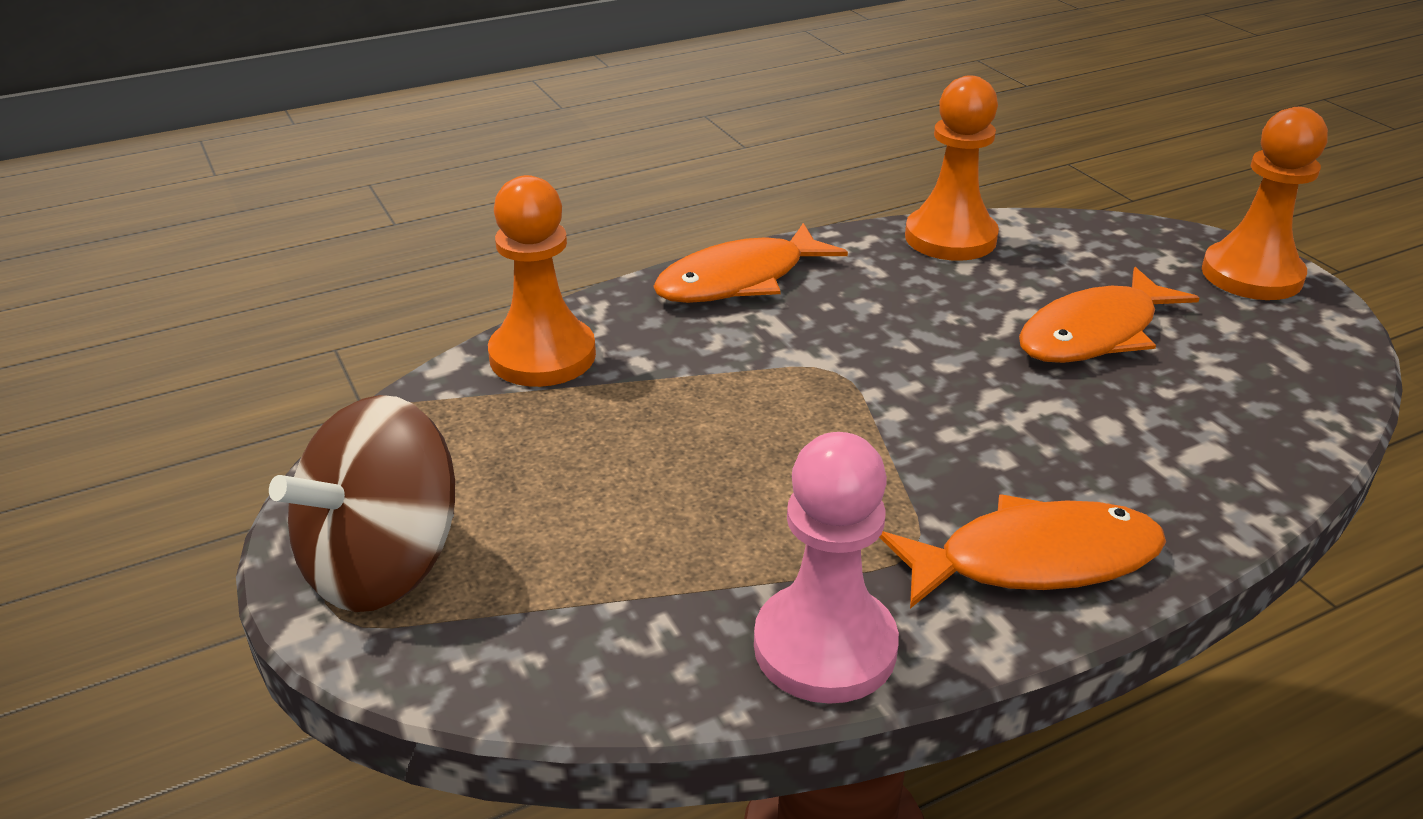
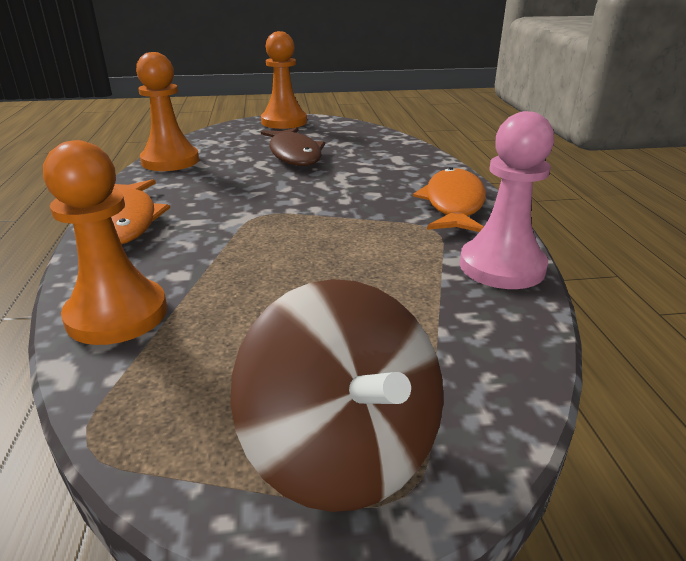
camera: 70 degrees left, 5 degrees down
(1094, 333) = (294, 154): orange fish -> brown fish

